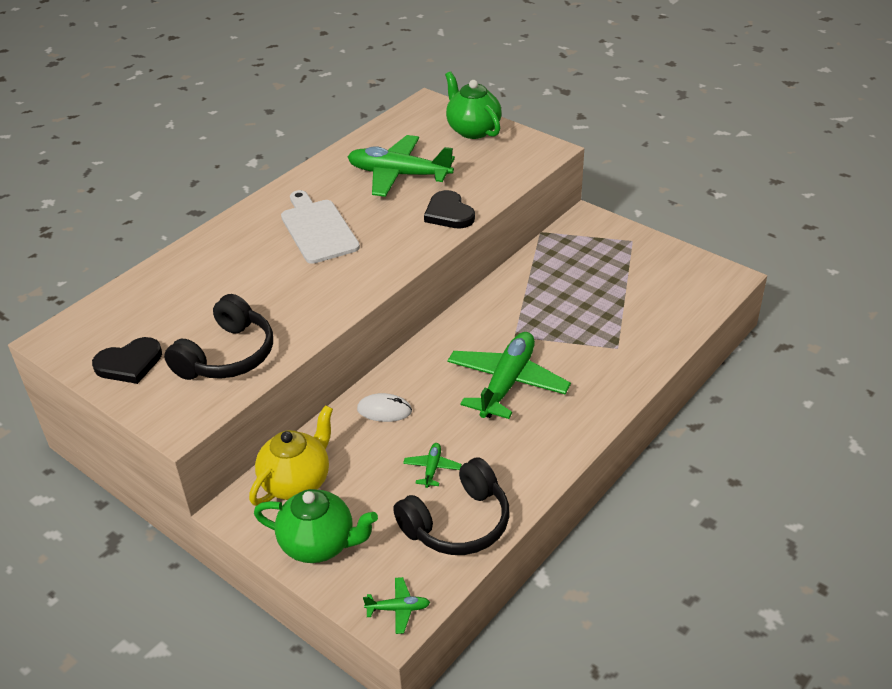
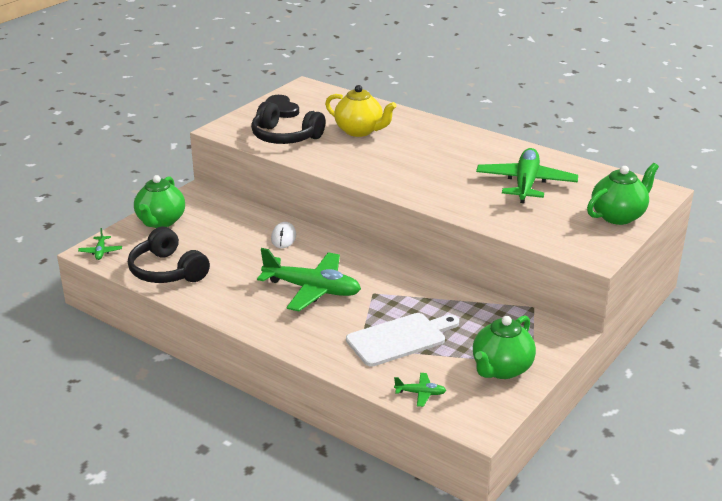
camera: 85 degrees right, 10 degrees down
(297, 482) = (216, 210): yellow teapot -> yellow teapot (359, 131)
(318, 229) = (437, 155): white cutting board -> white cutting board (400, 339)
(432, 468) = (221, 259): green plane -> green plane (420, 393)
(449, 213) = (469, 208): black heart -> none
(643, 259) = (501, 369): none -> green teapot

